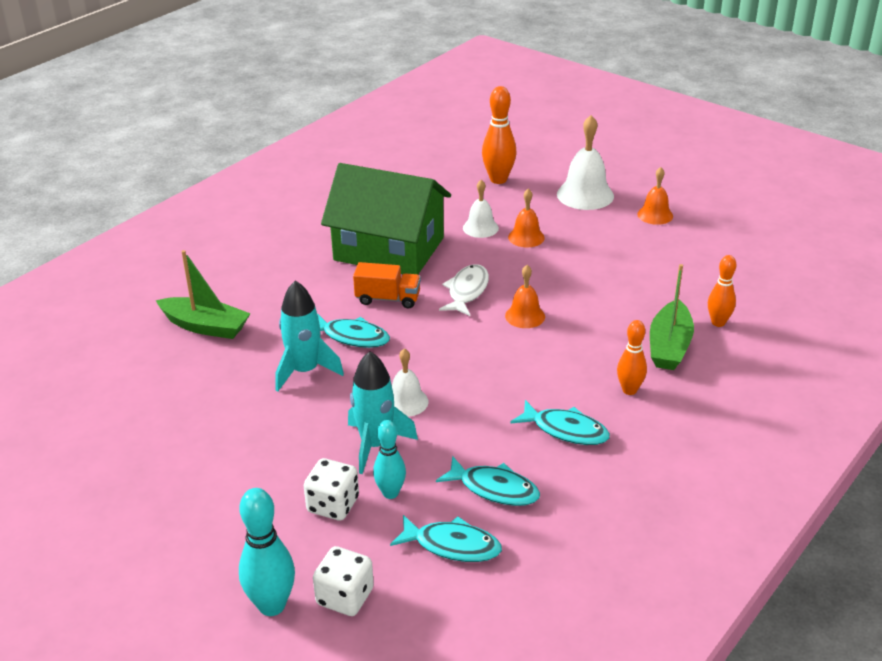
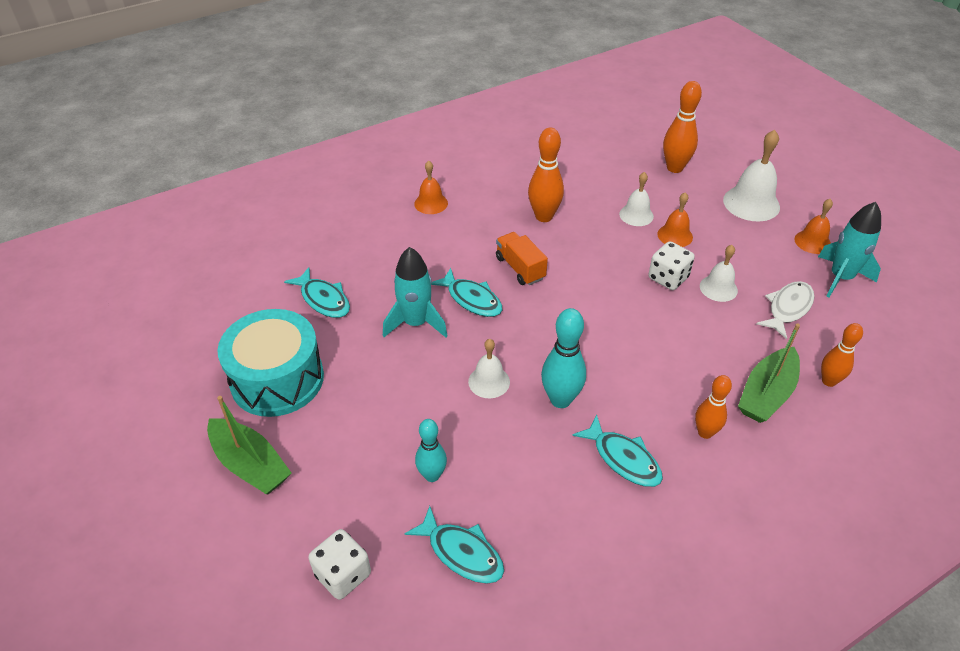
camera: 20 degrees right, 10 degrees up
(182, 456) = (277, 379): none -> turquoise drum
(205, 326) = (355, 255): green boat -> green boat (250, 464)
(272, 605) = (278, 560): turquoise bowling pin -> turquoise bowling pin (560, 399)
(333, 505) = (377, 471): white dice -> white dice (668, 278)
(375, 445) = (442, 419): turquoise rocket -> turquoise rocket (840, 278)
(388, 299) = (520, 268): orange truck -> orange truck turned 150 degrees counterclockwise
(389, 249) = (544, 216): green house -> orange bowling pin
(467, 291) = (594, 279): white fish -> white fish (788, 308)
(494, 489) = (527, 502): turquoise fish -> turquoise fish (323, 299)
(525, 316) = (637, 320): orange bell -> orange bell (431, 203)
(587, 272) = (718, 288): none -> white bell

